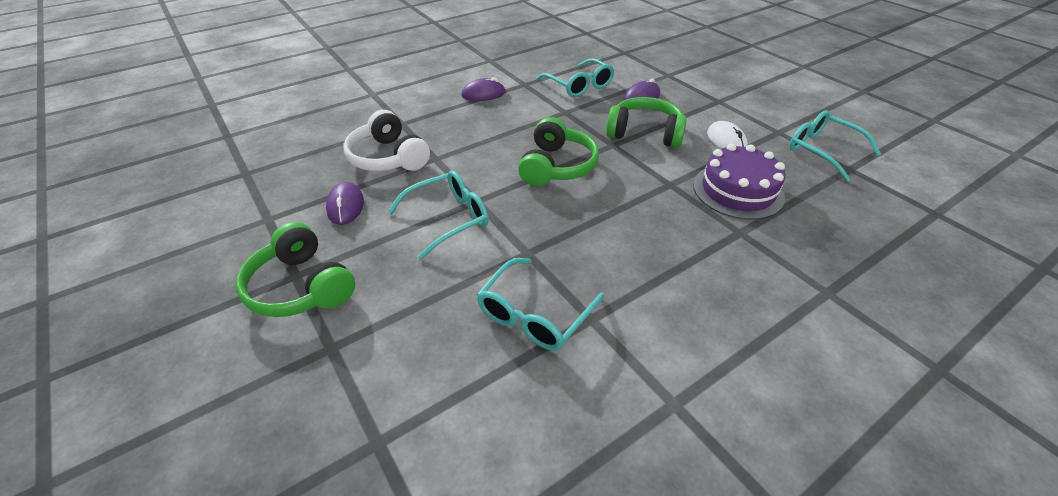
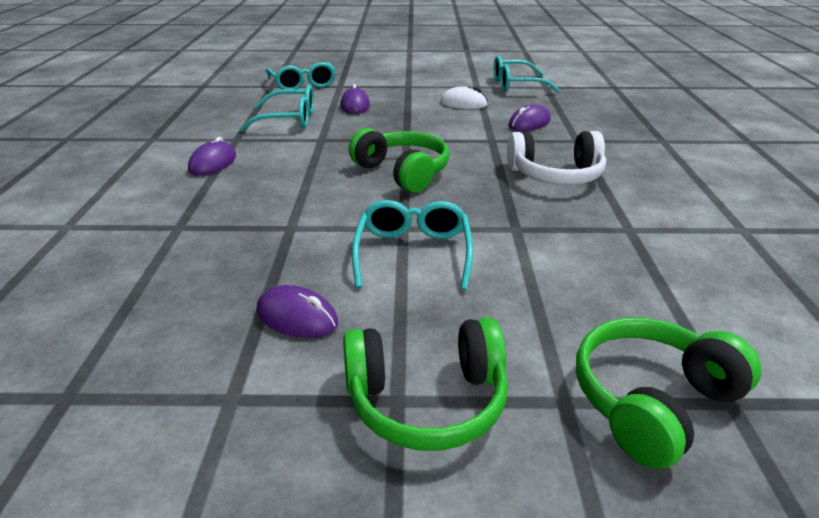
camera: 55 degrees left, 10 degrees down
(388, 157) = (238, 257): white headphones -> white headphones (556, 175)
(534, 314) = (605, 253): turquoise glasses -> turquoise glasses (303, 84)
(644, 133) = (409, 123): green headphones -> green headphones (652, 401)
(737, 191) = (529, 123): purple cake -> purple mouse

